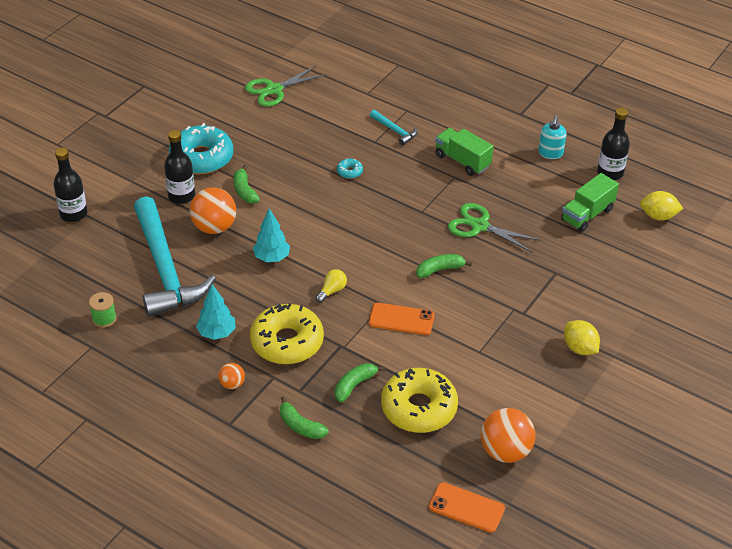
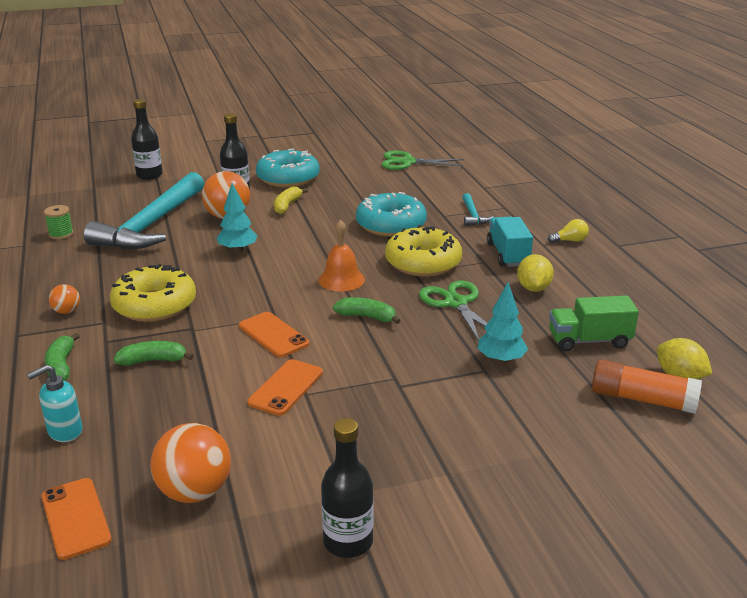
camera: 40 degrees right, 15 degrees down
(217, 333) = (115, 276): turquoise tree -> turquoise tree (501, 360)
(244, 191) = (287, 206): green banana -> yellow banana
(332, 291) = (248, 289): yellow light bulb -> yellow light bulb (570, 241)
(349, 172) = (391, 225): turquoise donut -> turquoise donut, size x2.45
(382, 246) = (341, 279): none -> orange bell
(419, 408) = (177, 407): yellow donut -> yellow donut (423, 263)
(462, 161) = (508, 255): green truck -> turquoise truck
(462, 354) = (286, 387): none -> orange phone
(550, 153) = (611, 282): turquoise soap dispenser -> turquoise soap dispenser (64, 431)
(579, 348) = (417, 445): yellow lemon -> yellow lemon (533, 288)
(610, 173) = (664, 320): black bottle -> black bottle (348, 542)
(655, 245) = (642, 399): none -> orange glue stick

